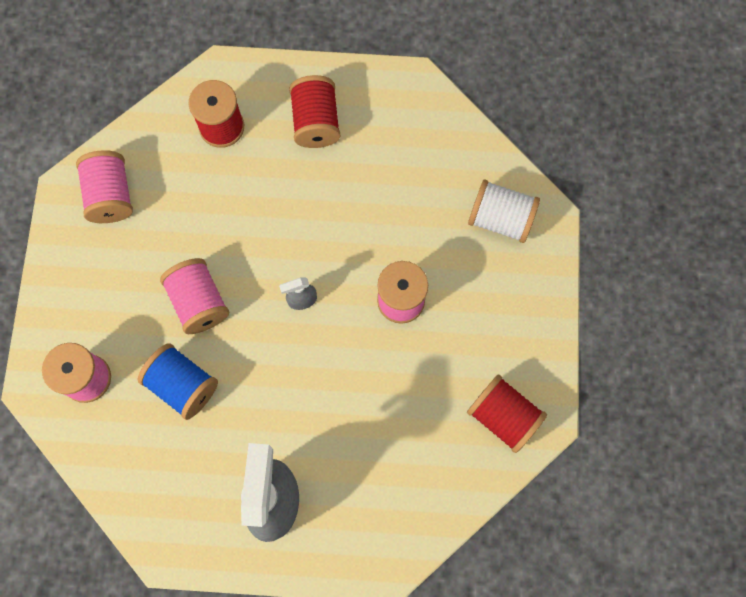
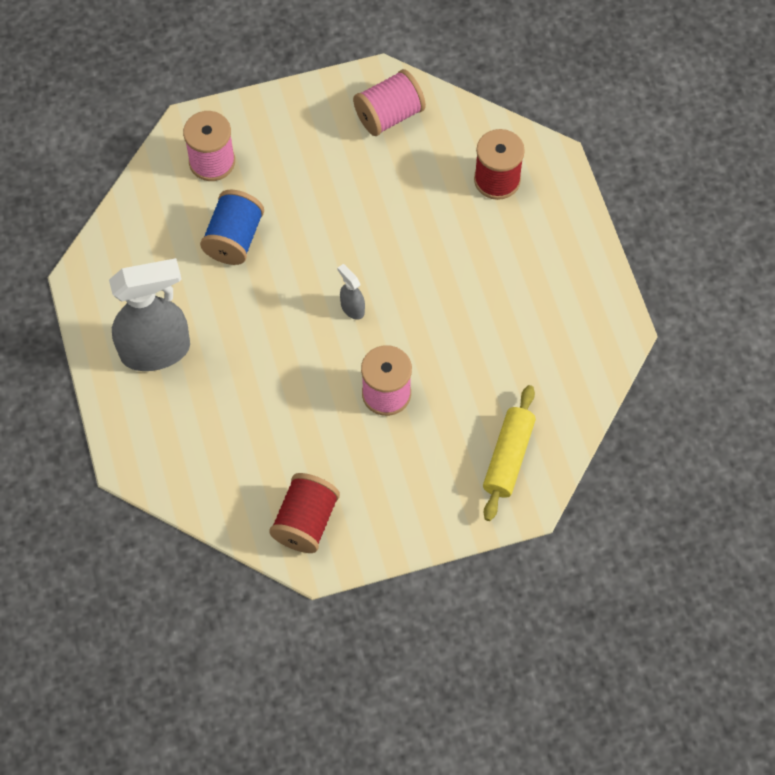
camera: 70 degrees right, 10 degrees down
(199, 302) = (316, 223): pink spool -> none
(316, 122) = (538, 258): red spool -> none
(500, 219) = (508, 457): white spool -> yellow rolling pin

